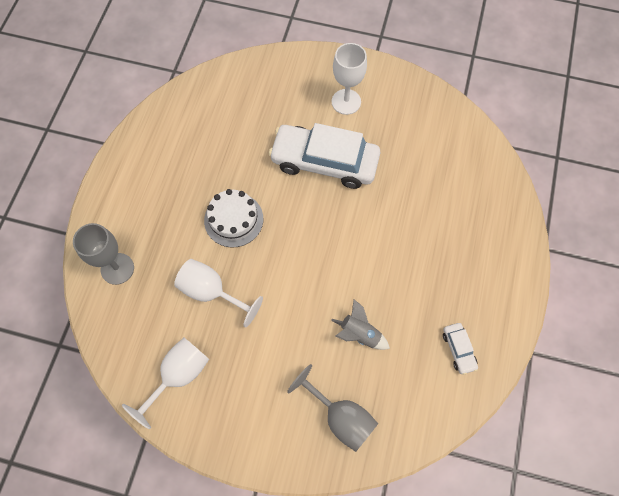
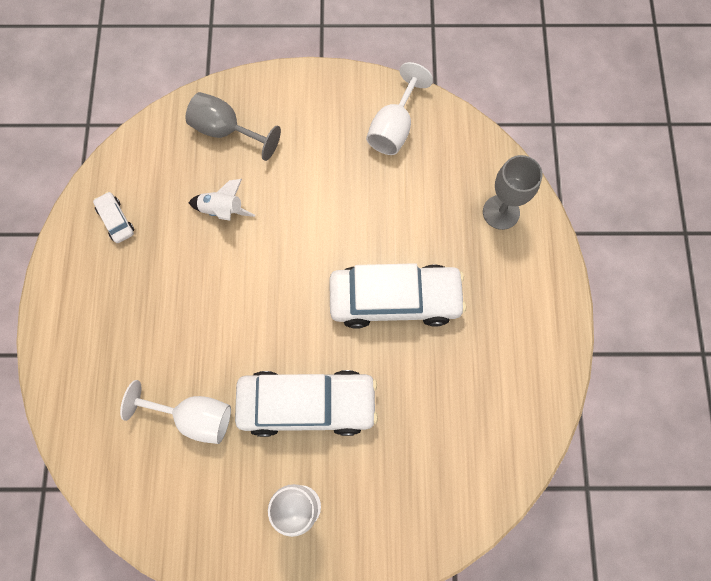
camera: 165 degrees right, 5 degrees up
(211, 292) = (390, 213): white goblet -> white goblet (194, 417)
(233, 219) = (395, 299): white cake -> white car
(359, 334) = (222, 210): grey rocket -> white rocket

